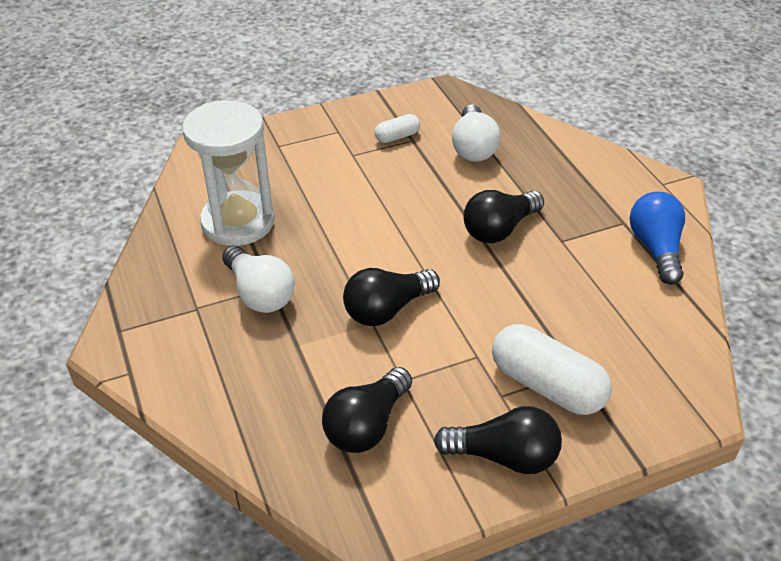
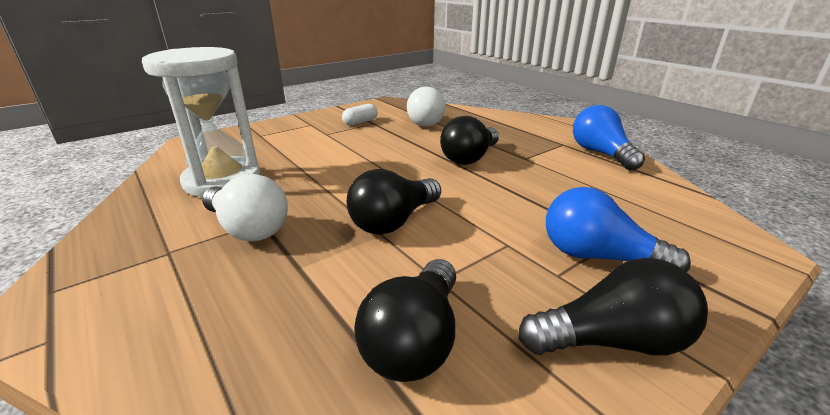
camera: 15 degrees left, 15 degrees down
(547, 385) = (598, 257): white capsule -> blue light bulb

